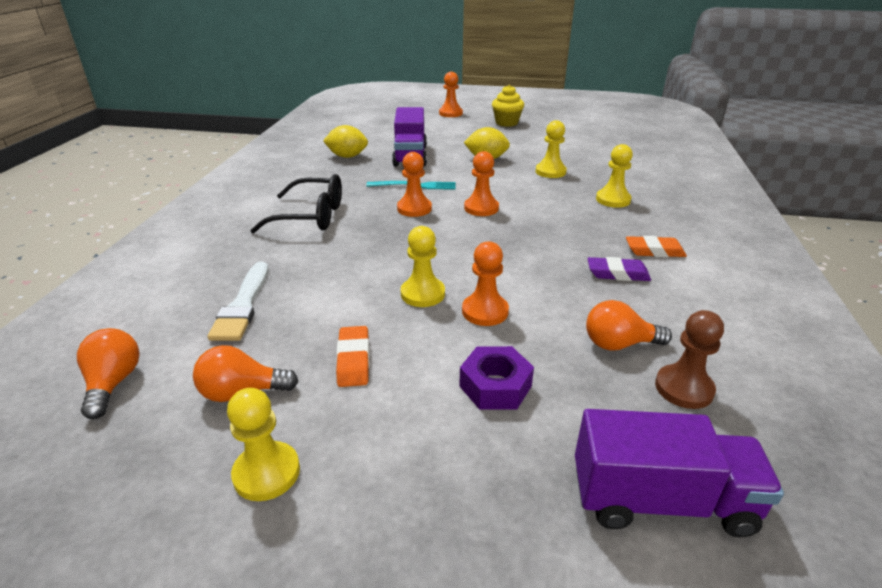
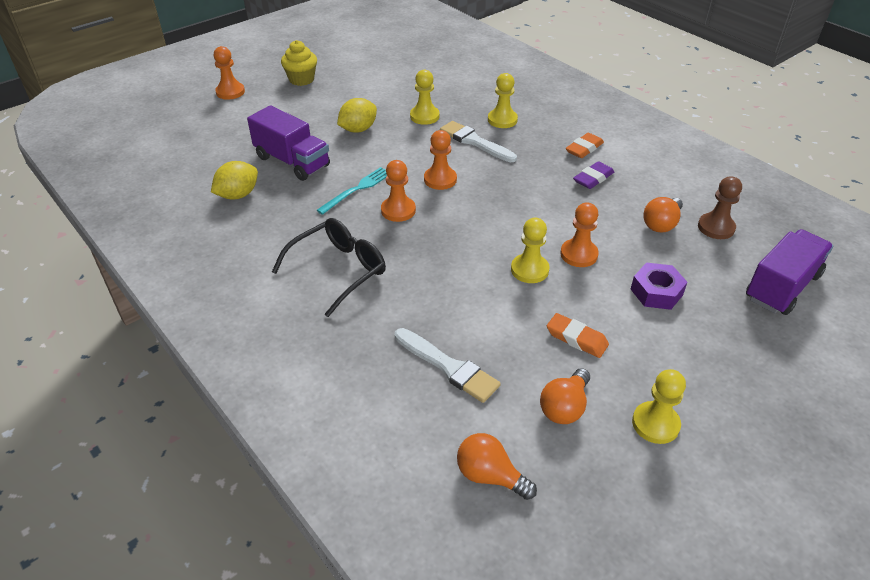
camera: 50 degrees left, 10 degrees up
(558, 201) = (475, 142): none -> white brush

